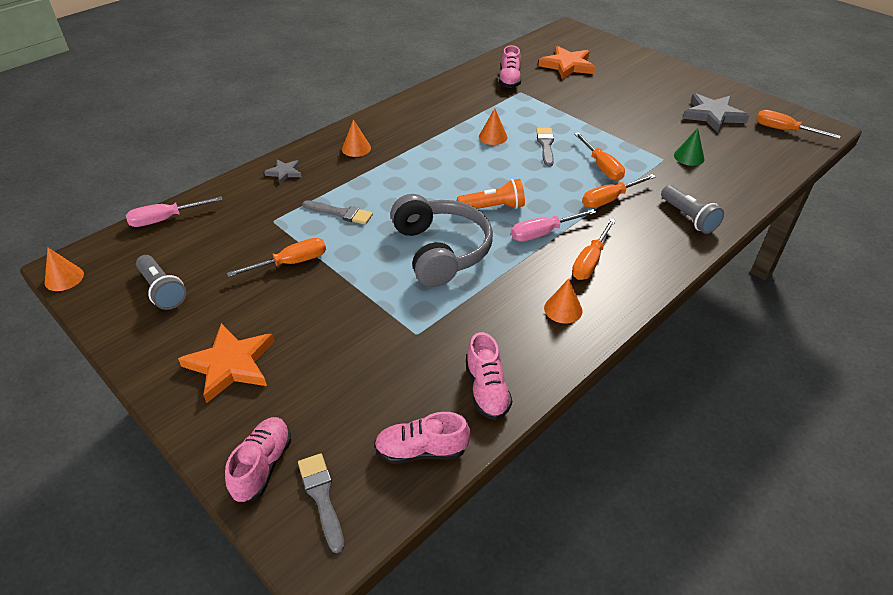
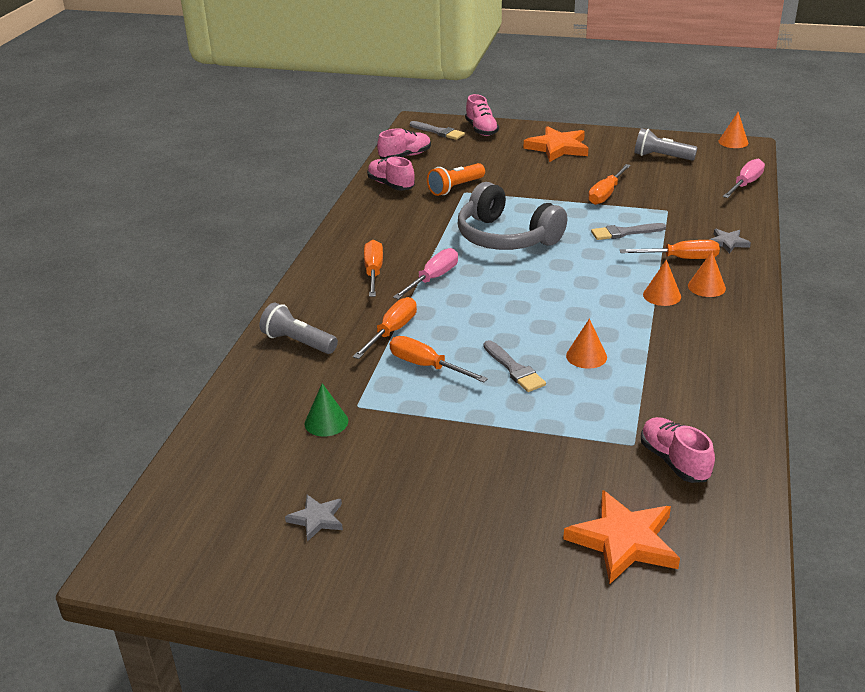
camera: 150 degrees right, 10 degrees down
(493, 207) = (500, 283): orange flashlight -> orange flashlight (455, 188)
(563, 309) = (372, 235): orange cone -> orange cone (662, 295)
(713, 115) = (317, 519): grey star -> grey star, size x0.53
(784, 130) = (194, 532): orange screwdriver -> orange screwdriver (681, 258)

